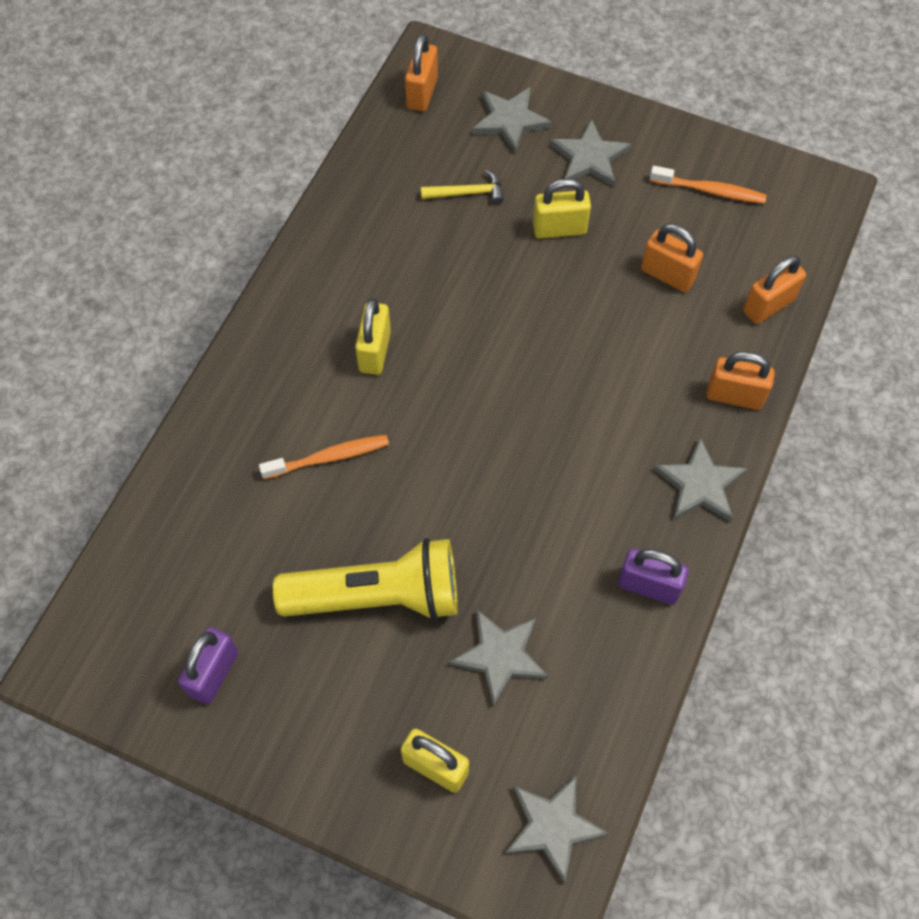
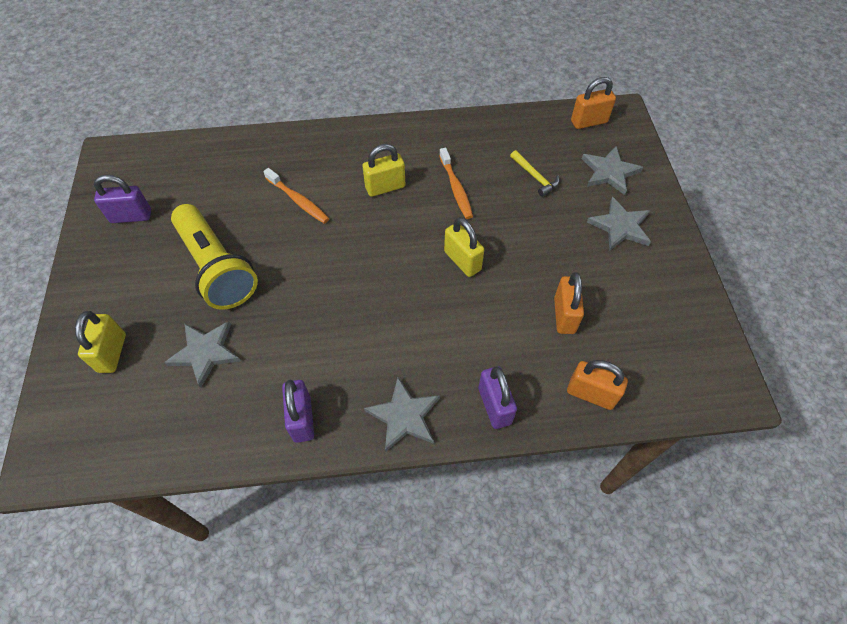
camera: 60 degrees right, 5 degrees down
(553, 827) = (92, 442): grey star -> none
(559, 229) = (549, 236): yellow padlock -> yellow padlock (462, 261)
(710, 191) = (659, 309): orange toothbrush -> orange toothbrush (456, 188)
(734, 396) = (494, 406): orange padlock -> purple padlock

